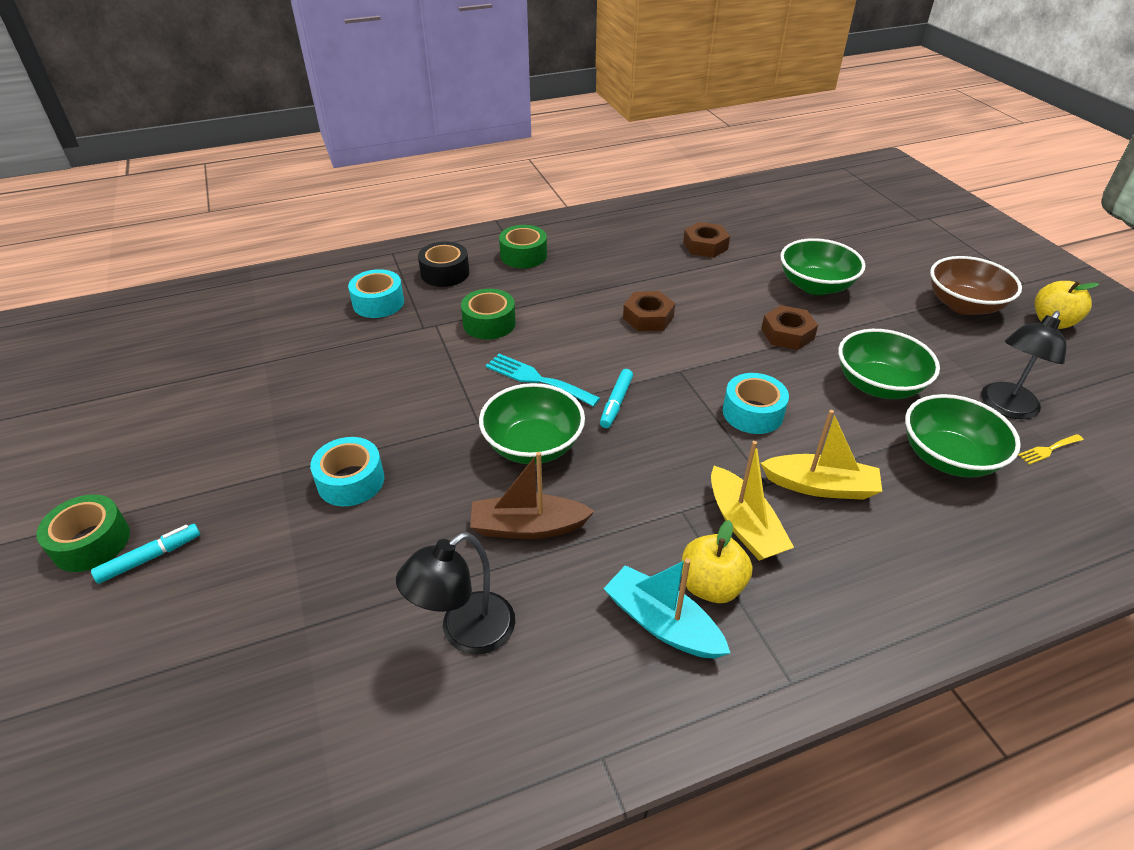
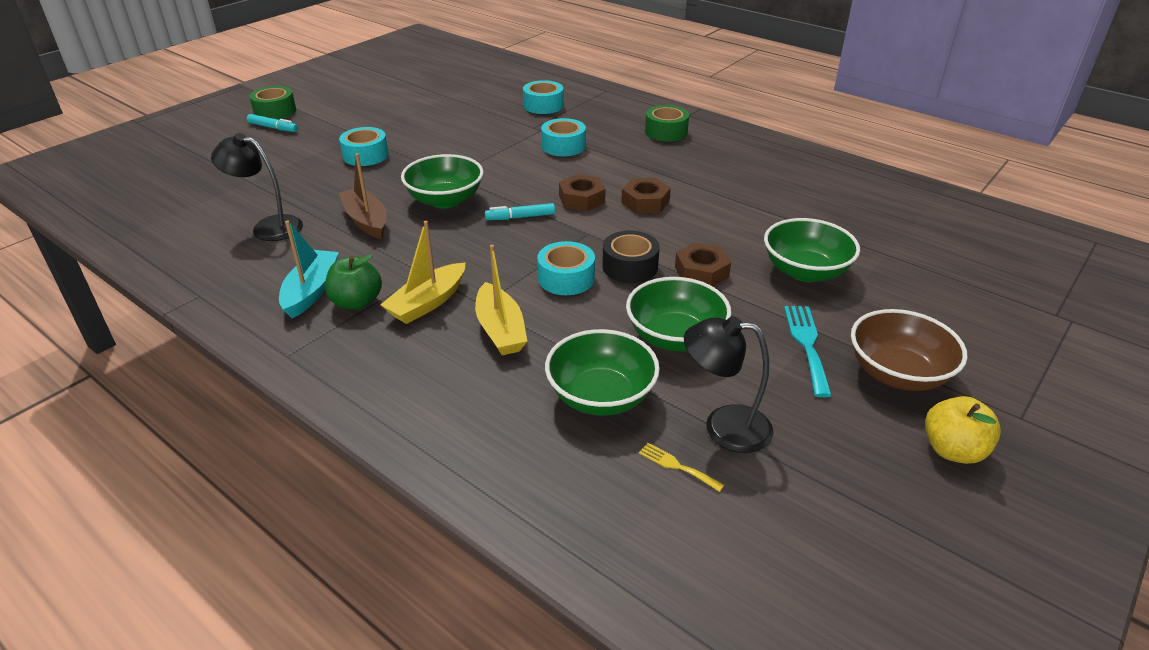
camera: 60 degrees right, 5 degrees down
(445, 273) = (605, 113): black tape -> black tape (630, 266)
(489, 323) = (563, 146): green tape -> turquoise tape
(537, 379) = (517, 181): turquoise fork -> turquoise fork (807, 344)
(705, 246) = (794, 200): brown nut -> brown nut (582, 199)
(711, 586) = (357, 302): yellow apple -> green apple

